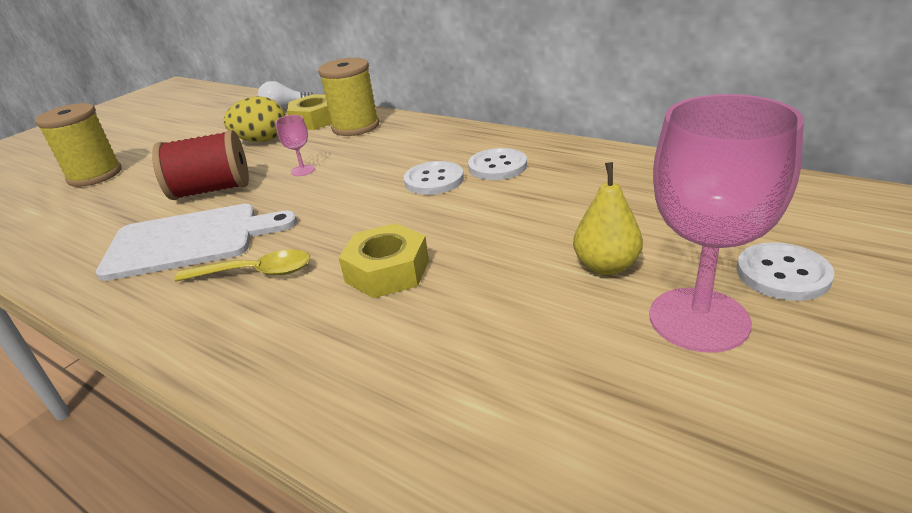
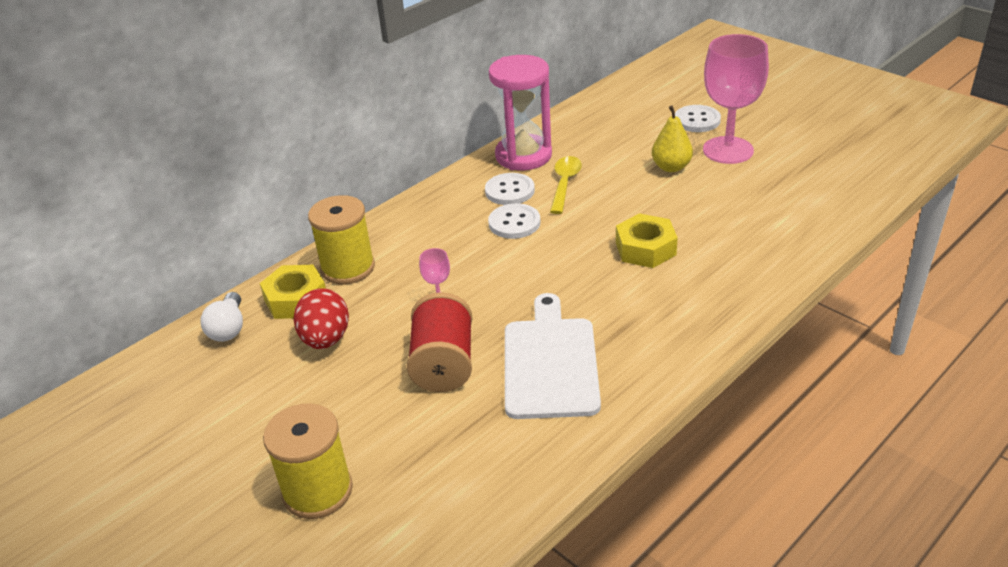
camera: 80 degrees left, 5 degrees up
(255, 273) = (623, 314): yellow spoon -> yellow spoon (564, 184)
(262, 140) = (326, 339): yellow egg -> red egg
(577, 160) = (523, 156): none -> pink hourglass

